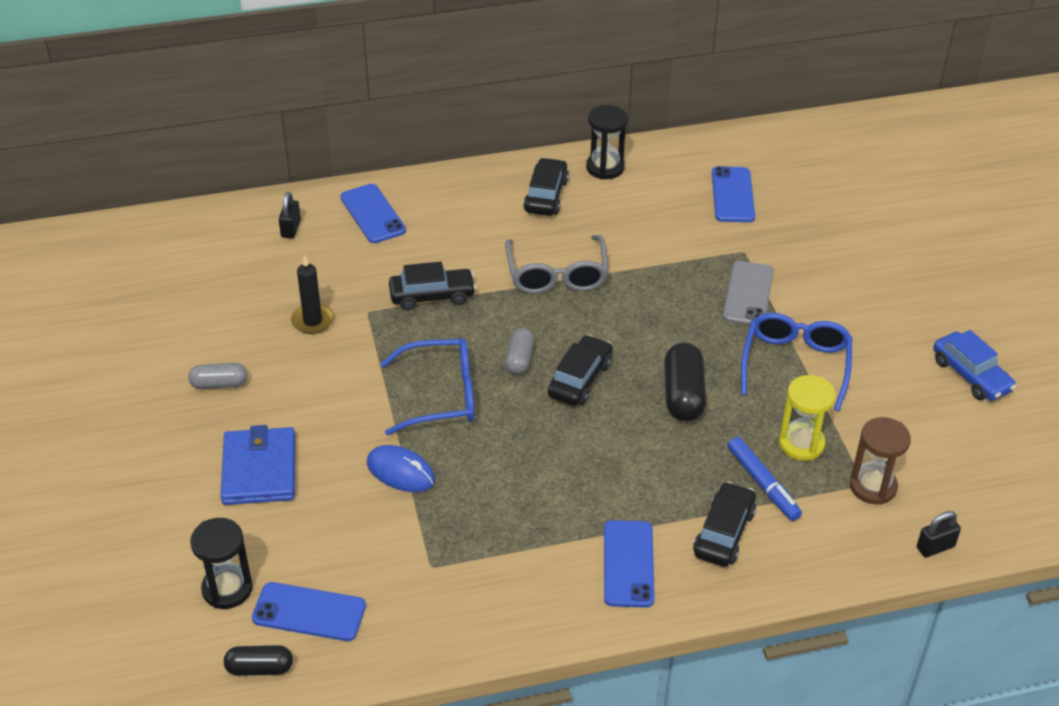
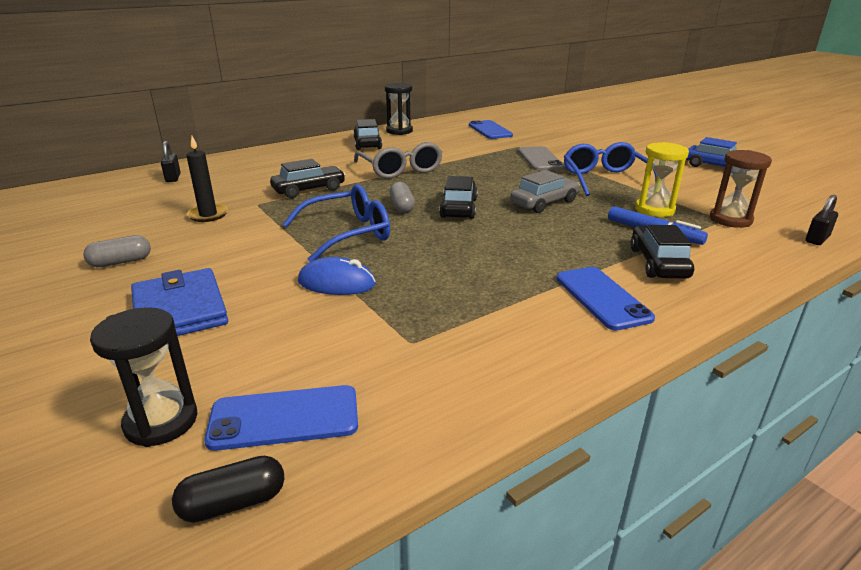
camera: 20 degrees left, 15 degrees down
(372, 214) = (240, 164): blue phone -> none
(683, 395) = (544, 203): black capsule -> grey car

